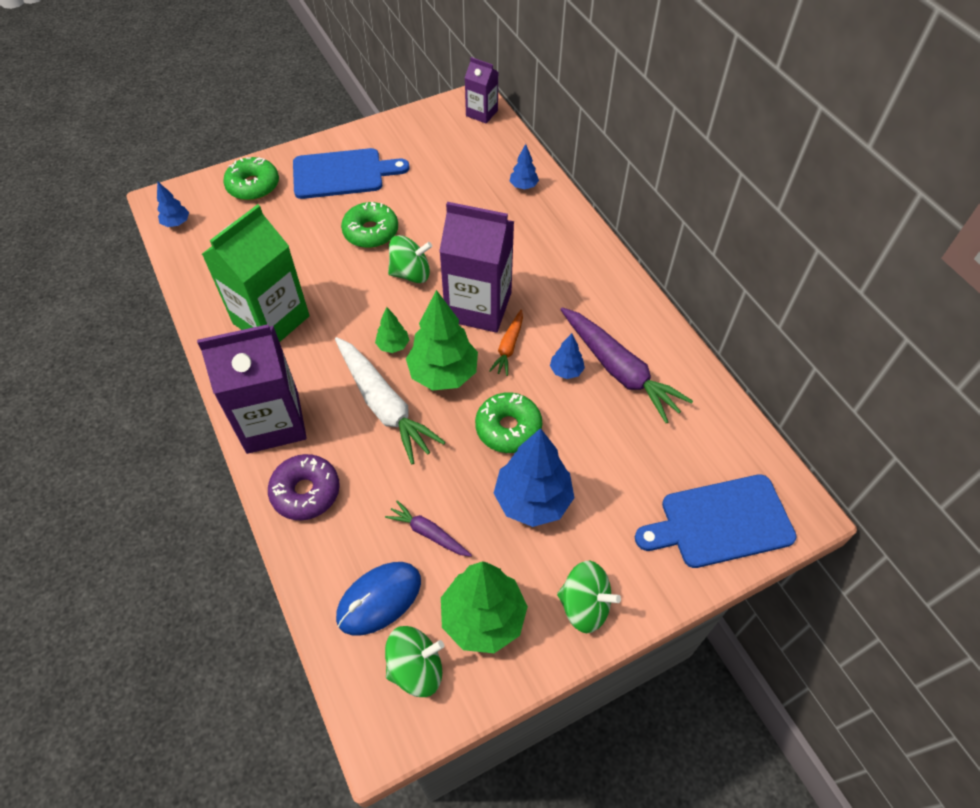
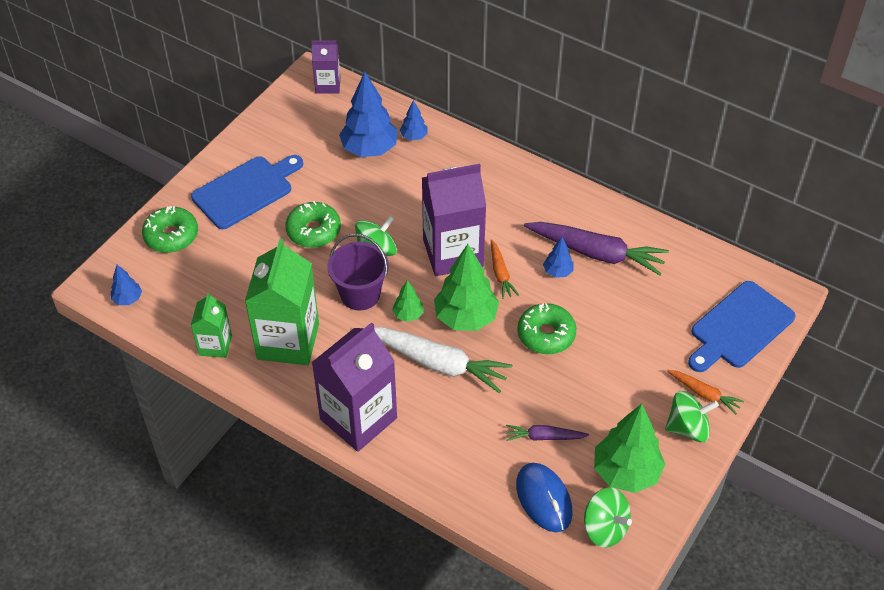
camera: 30 degrees left, 5 degrees down
(210, 294) = (215, 345): none -> green carton
(306, 492) = (428, 455): purple donut -> none
(365, 307) = (360, 294): none -> purple bucket
(379, 599) = (544, 498): blue mouse -> blue mouse turned 45 degrees counterclockwise
(416, 668) = (604, 528): green spinning top -> green spinning top turned 90 degrees clockwise
(532, 500) = (601, 377): blue tree -> blue tree (369, 149)
(629, 576) = (704, 394): none -> orange carrot

